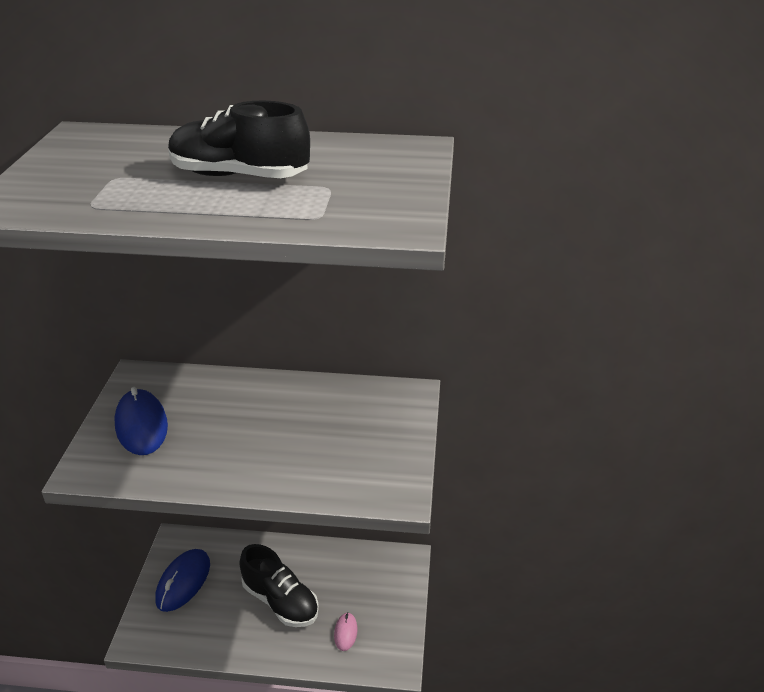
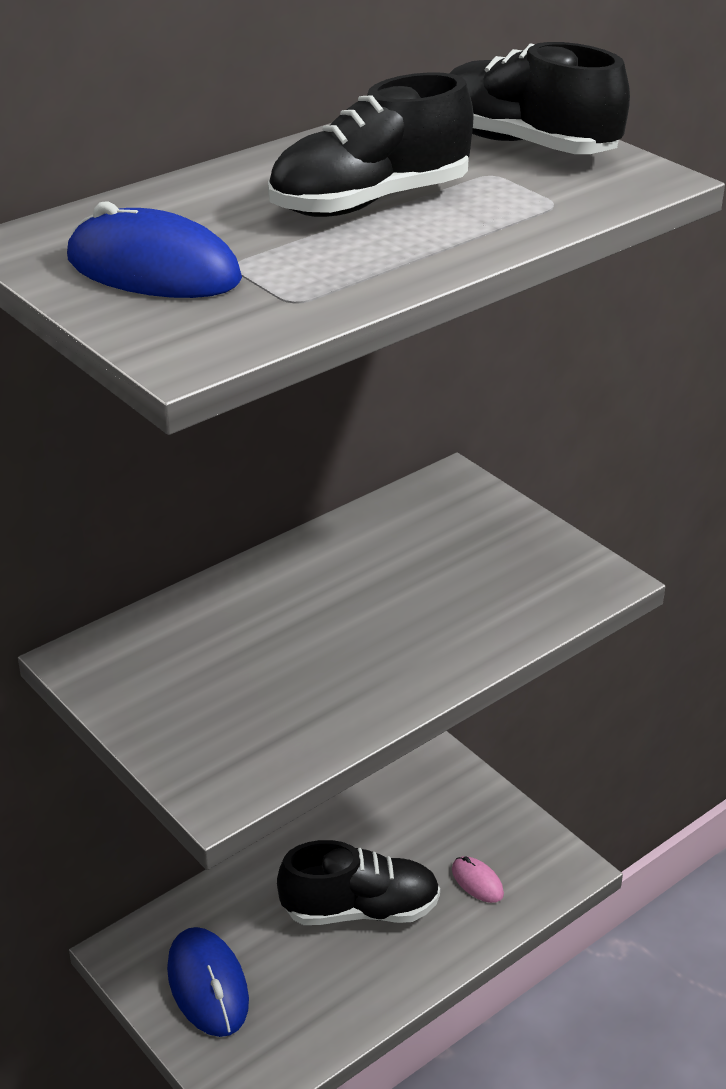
camera: 45 degrees left, 0 degrees up
(141, 425) = (201, 702): blue mouse -> blue mouse (153, 269)
(386, 180) = (525, 145): none -> black shoe

